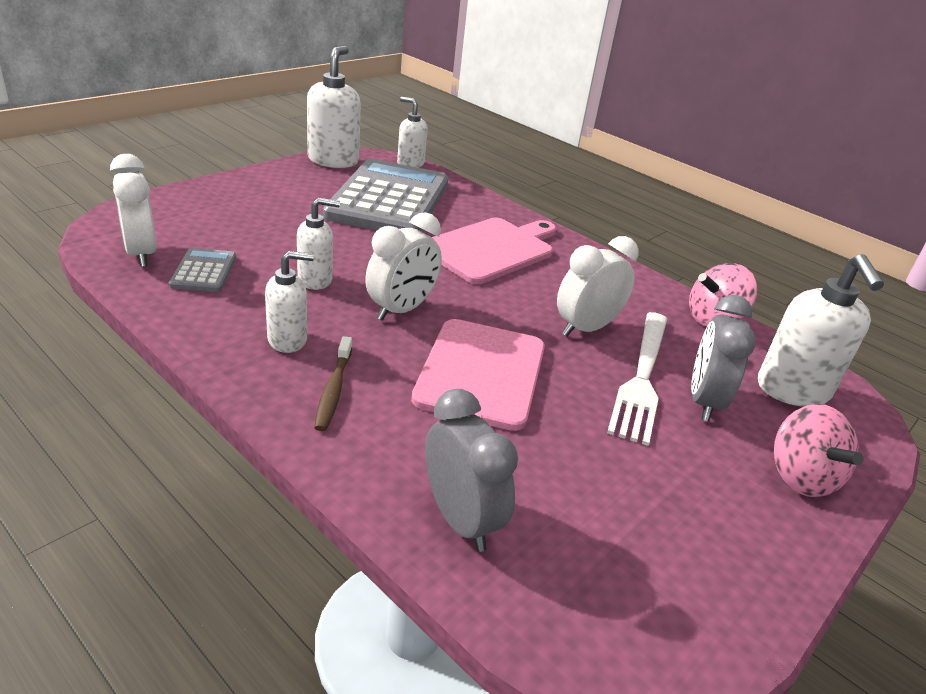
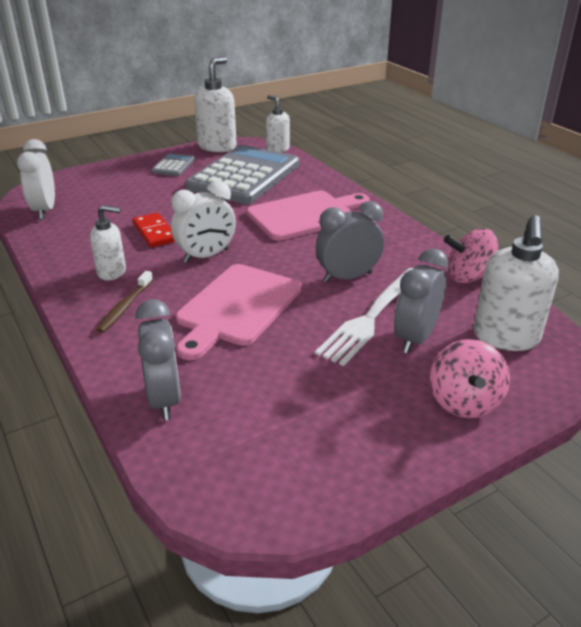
camera: 20 degrees right, 0 degrees up
(204, 271) = (80, 223): grey calculator -> grey calculator (173, 166)
(315, 280) = (154, 232): white soap dispenser -> red domino
(586, 328) = (347, 277): white clock -> grey clock

